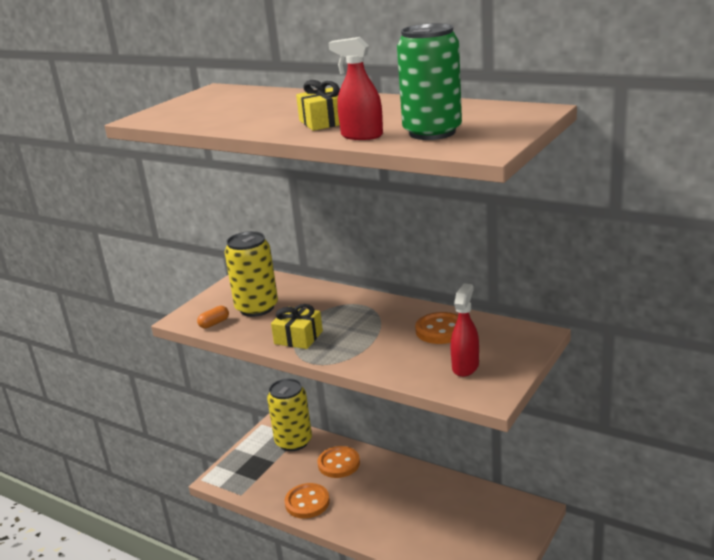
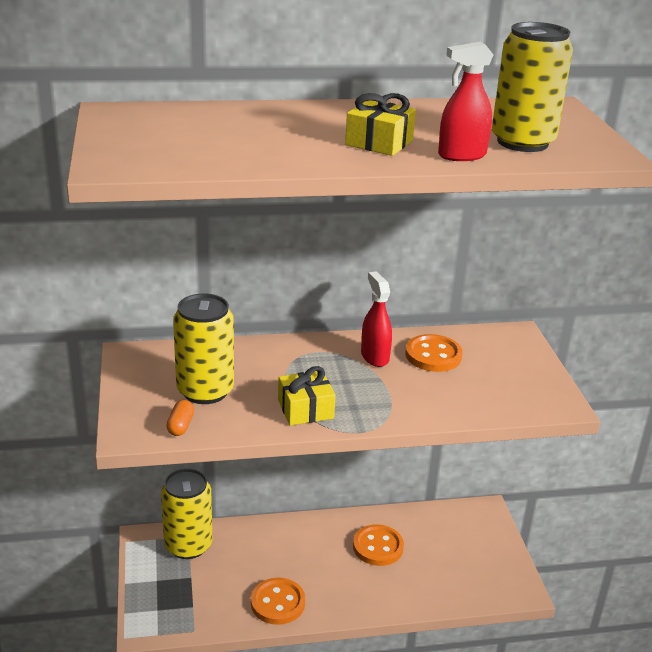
camera: 45 degrees left, 5 degrees up
(339, 463) = (265, 547): orange button -> orange button (378, 547)
(432, 132) = (522, 142): green can -> yellow can
(465, 367) = (504, 384): red spray bottle -> red spray bottle (374, 357)

